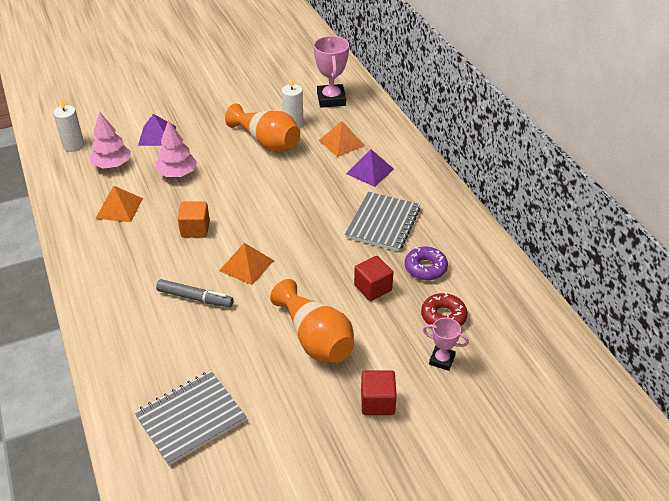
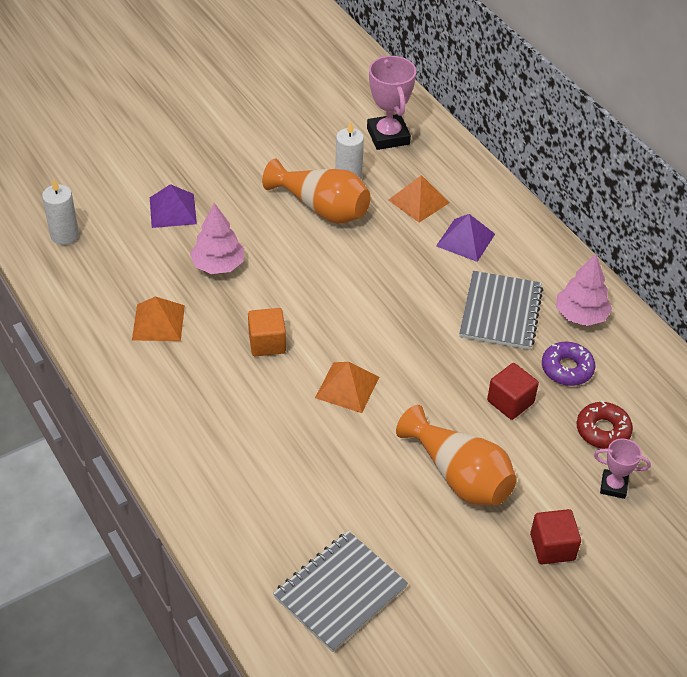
camera: 10 degrees left, 5 degrees up
(112, 165) = (127, 259): pink tree -> pink tree (580, 315)
(195, 298) = (297, 437): grey marker -> none

